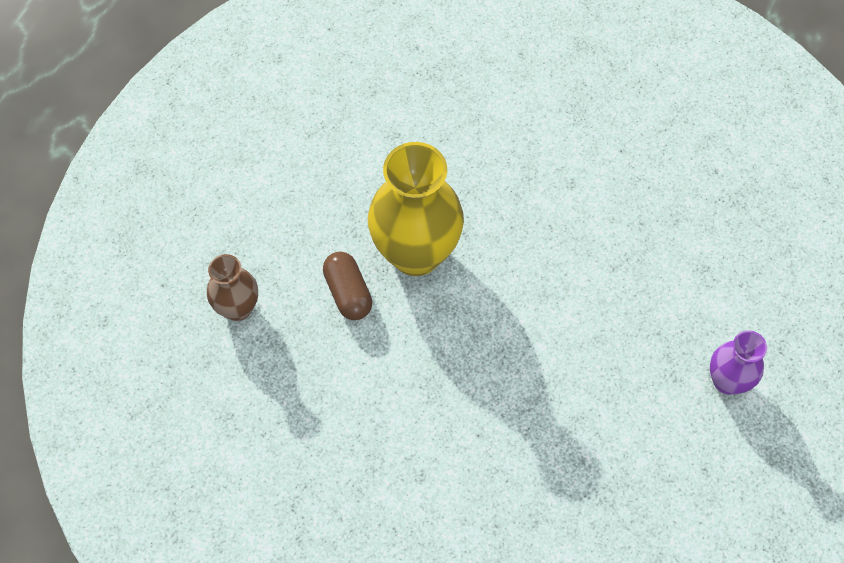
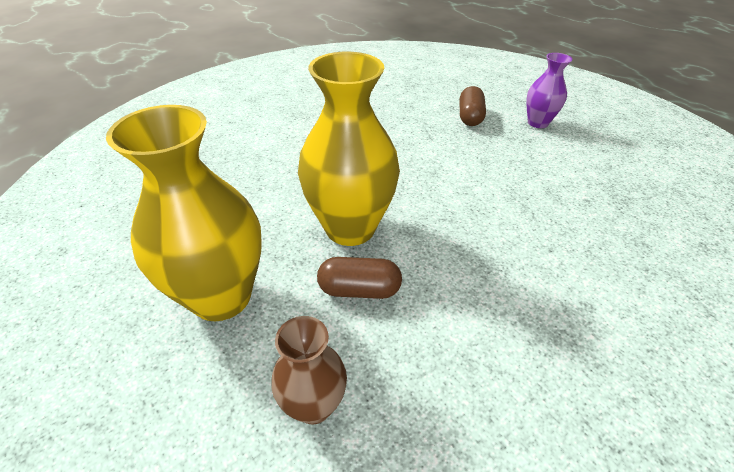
camera: 65 degrees left, 20 degrees down
(292, 199) = (221, 297): none -> yellow vase
(691, 297) = (469, 117): none -> brown capsule

